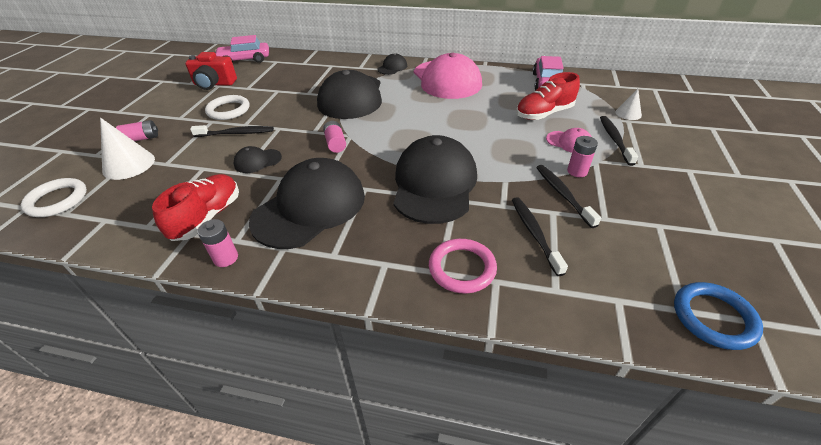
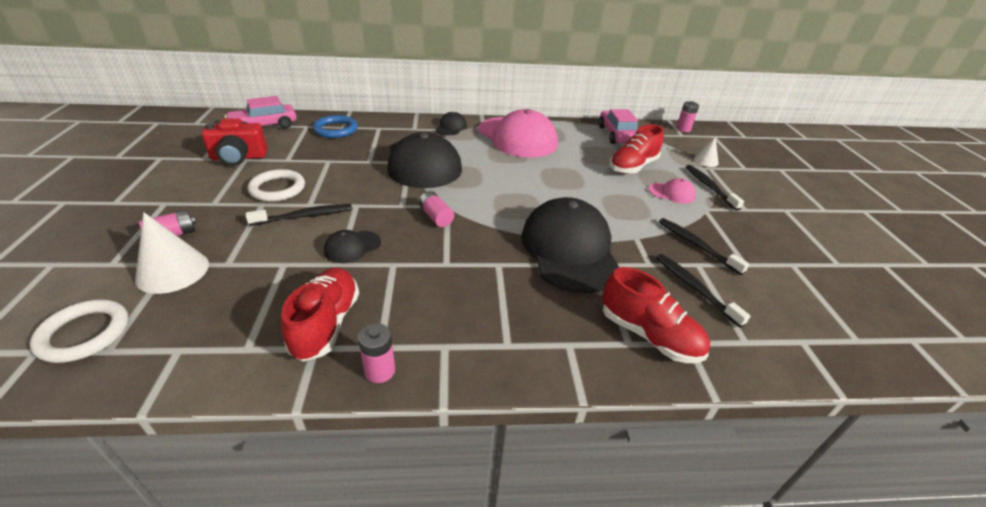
camera: 20 degrees left, 5 degrees down
(310, 207) = (448, 294): black cap -> none
(462, 268) = (649, 335): pink ring -> red shoe
(577, 171) = (695, 221): pink battery -> pink battery (683, 129)
(713, 317) = (882, 342): blue ring -> blue ring (336, 129)

